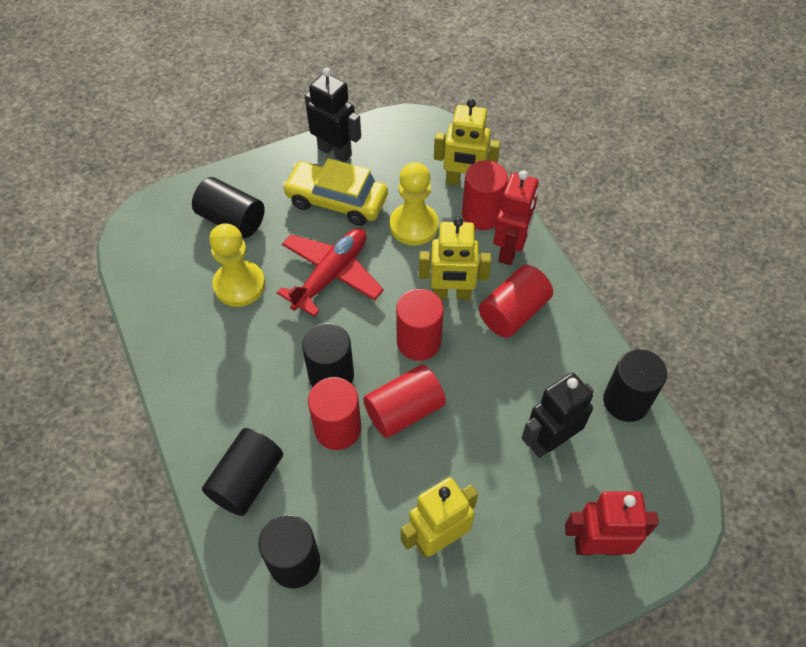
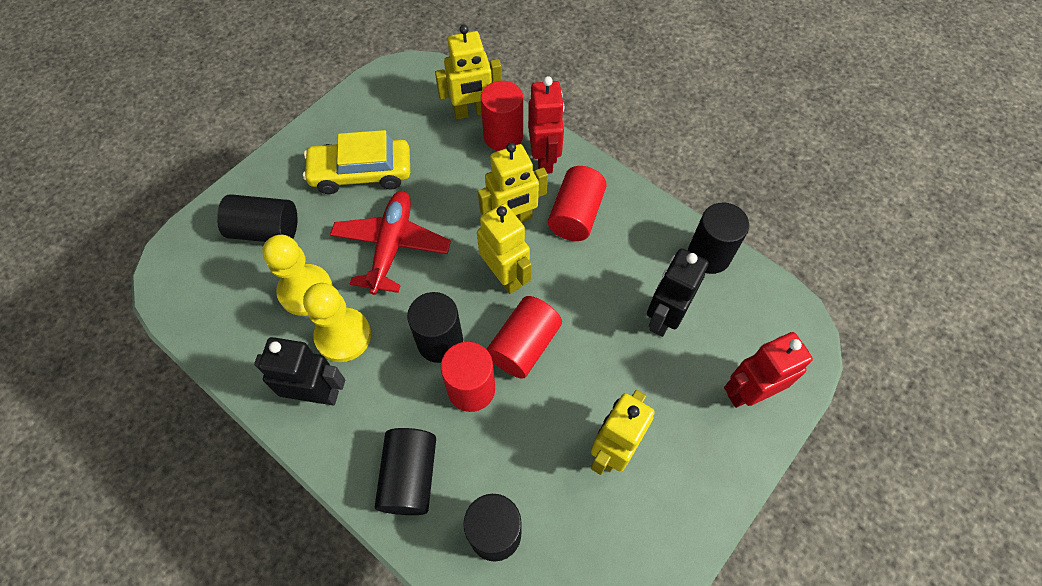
camera: 25 degrees left, 5 degrees up
(335, 151) = (335, 126): black robot -> black robot (317, 394)
(414, 225) = (446, 169): yellow pawn -> yellow pawn (343, 336)
(418, 342) = (505, 276): red cylinder -> yellow robot

